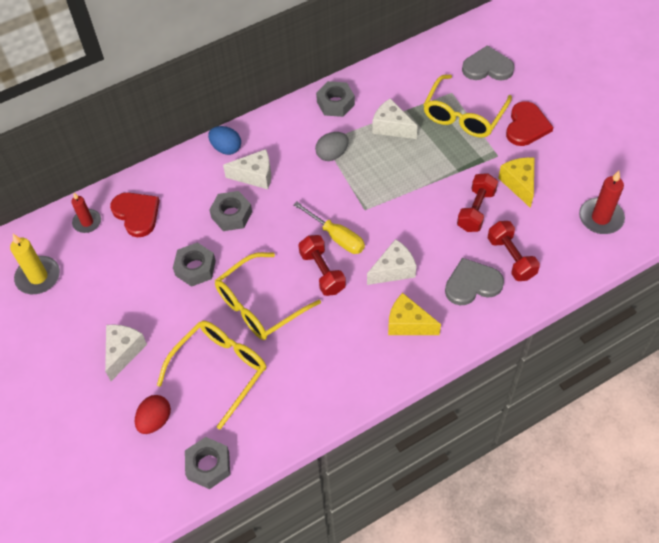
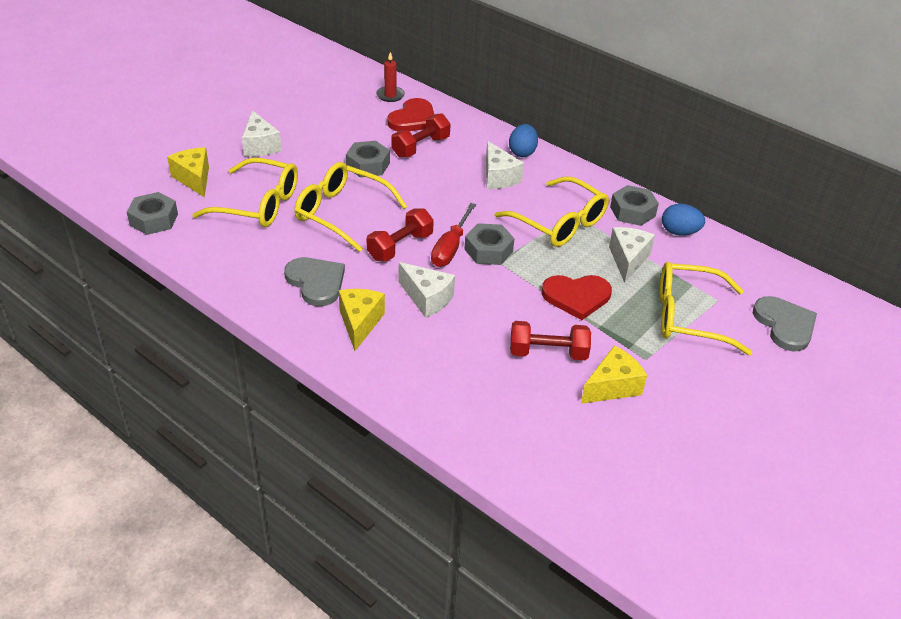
camera: 65 degrees right, 15 degrees down
(38, 277) = (321, 85): yellow candle -> none
(123, 352) = (260, 146): white cheese -> white cheese turned 75 degrees clockwise
(155, 420) = (194, 179): red egg -> yellow cheese
(231, 215) = (442, 173): grey nut -> grey nut (488, 250)
(332, 154) = (559, 223): grey egg -> yellow glasses
(336, 237) = (450, 248): yellow screwdriver -> red screwdriver
(371, 84) = (679, 232): none -> blue egg
(472, 284) = (437, 367): grey heart -> grey heart (316, 282)
(511, 258) = (492, 397): red dumbbell -> red dumbbell (420, 147)
(526, 126) = (713, 379): red heart -> red heart (576, 297)
(600, 218) = (605, 481): red candle -> none

